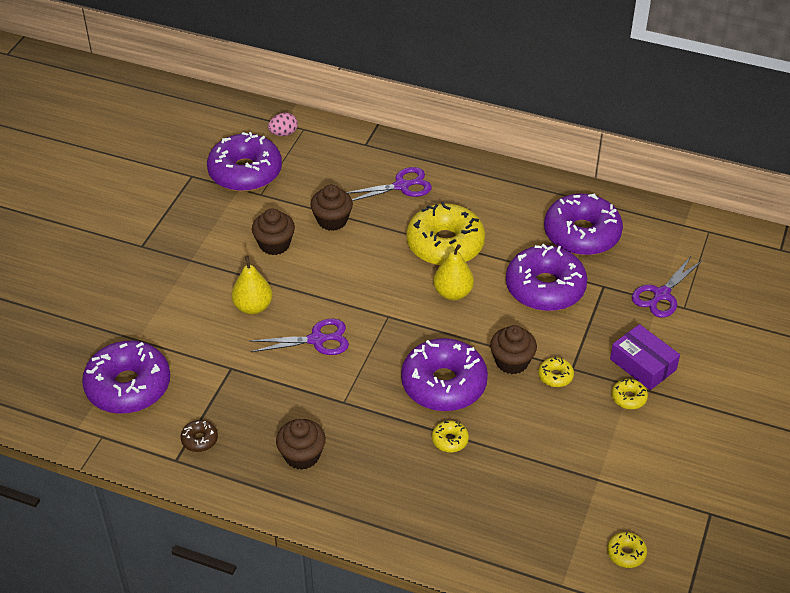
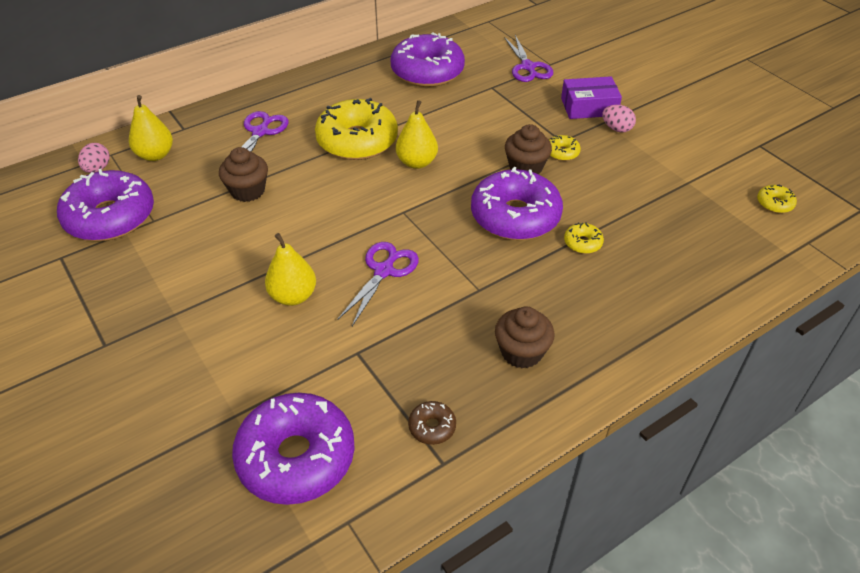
camera: 55 degrees left, 0 degrees up
(274, 244) = (230, 242): brown cupcake -> none
(324, 150) = (155, 155): none -> yellow pear
(545, 288) = (463, 114): purple donut -> none
(628, 398) = (616, 129): yellow donut -> pink egg

